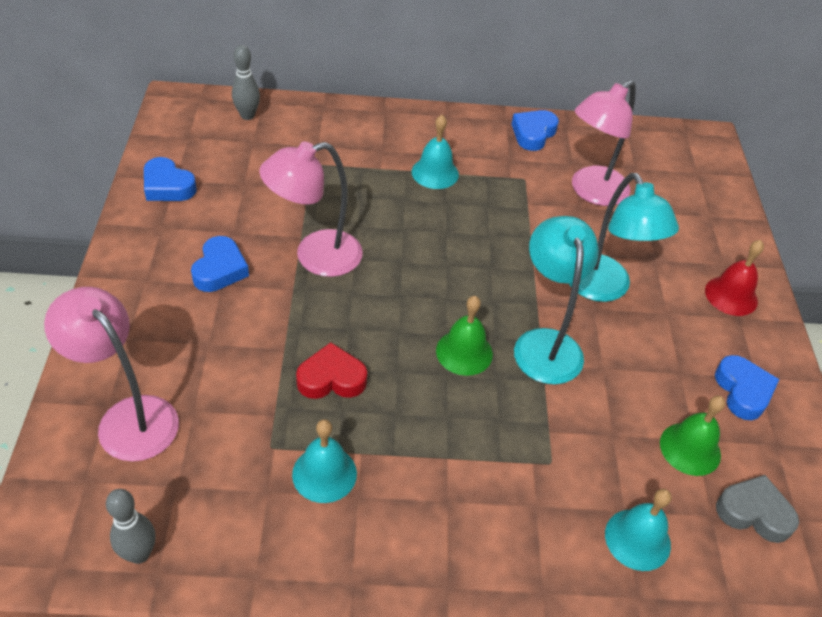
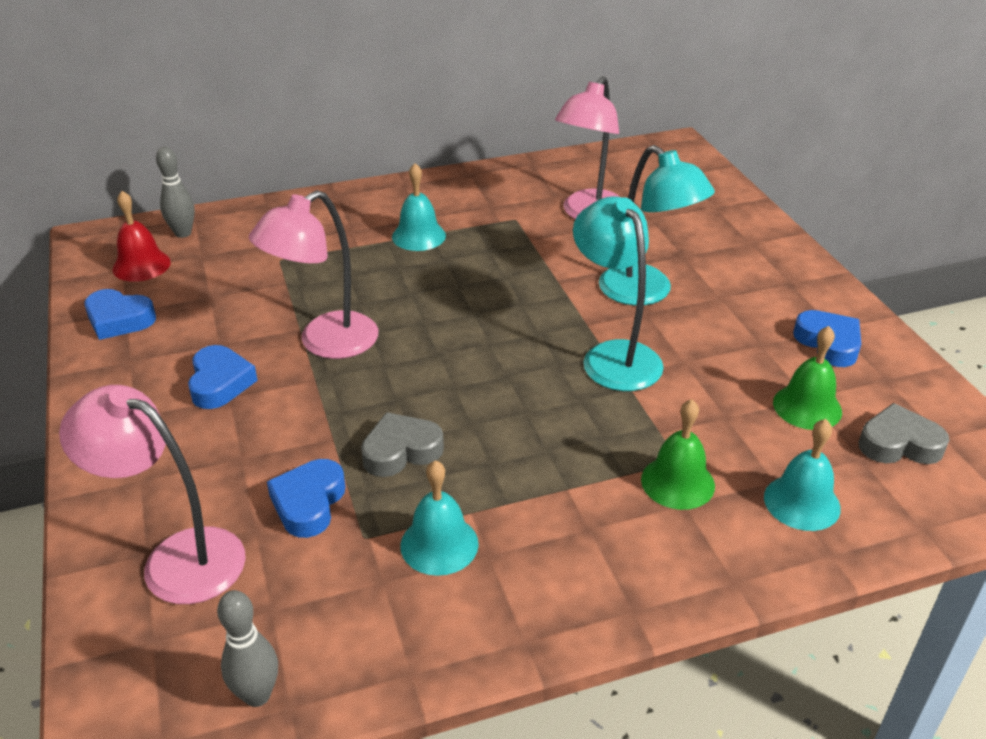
camera: 15 degrees left, 10 degrees down
(331, 378) = (401, 451): red heart -> grey heart
(464, 352) = (533, 386): green bell -> green bell (677, 482)
(533, 134) = (503, 179): blue heart -> blue heart (308, 503)
(731, 295) = (771, 267): red bell -> red bell (141, 265)

